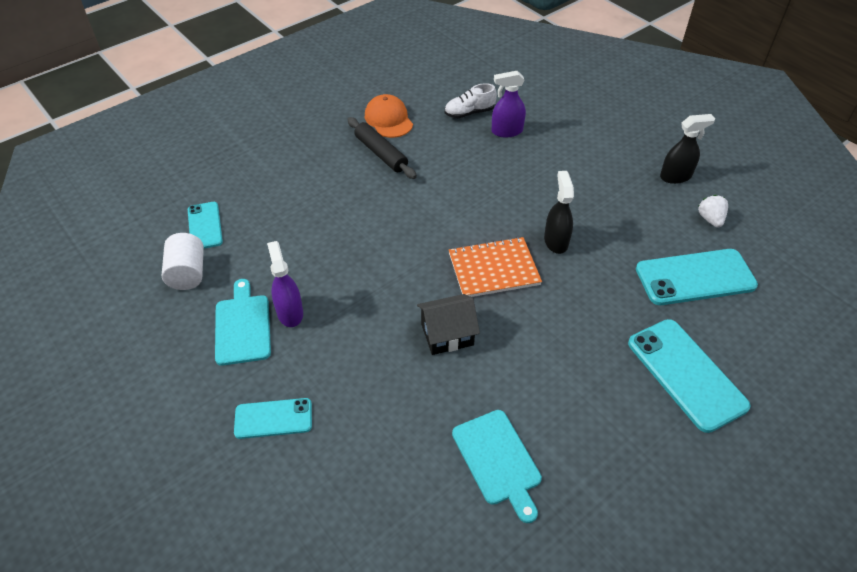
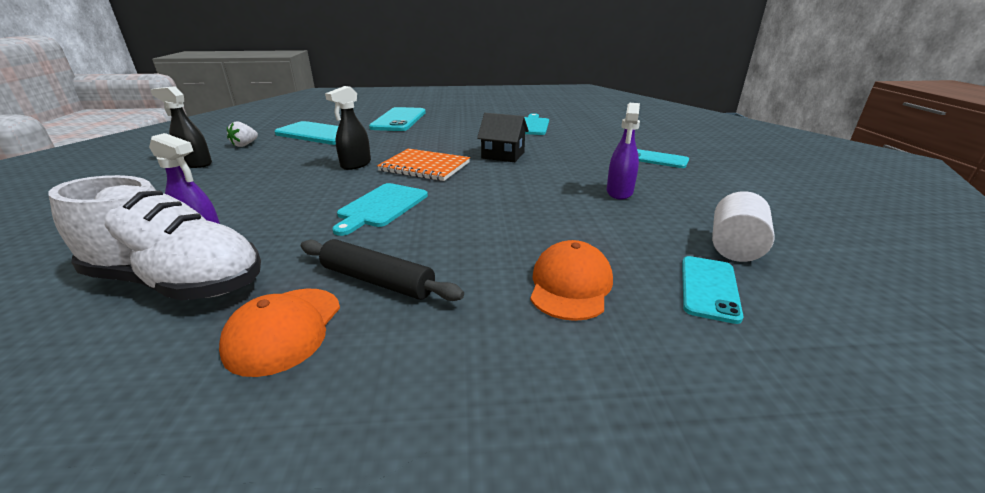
camera: 145 degrees left, 20 degrees down
(243, 326) = (670, 197): turquoise cutting board -> turquoise cutting board (381, 207)
(281, 194) = (570, 285): none -> orange cap
(381, 153) = (377, 280): black rolling pin -> black rolling pin turned 60 degrees counterclockwise
(469, 113) = (179, 282): white shoe -> white shoe, size x1.98

